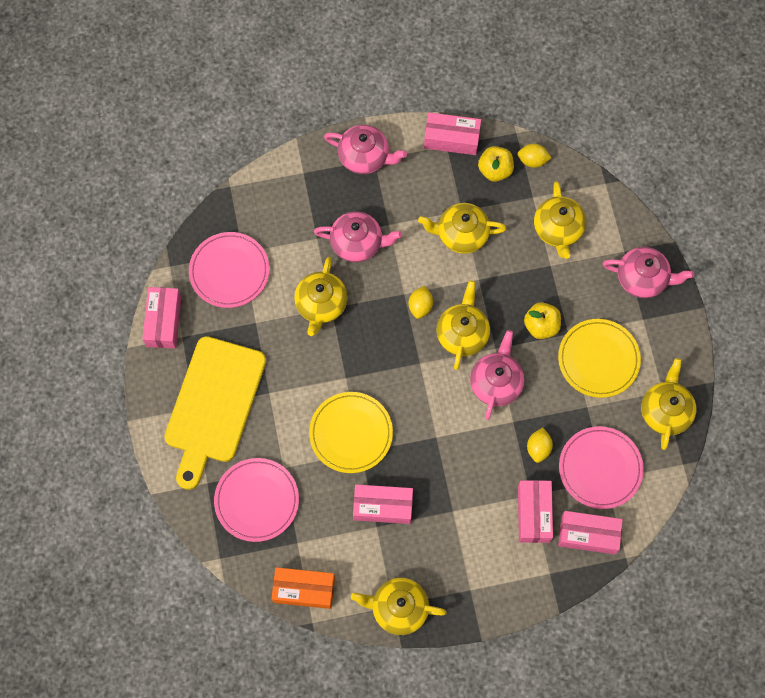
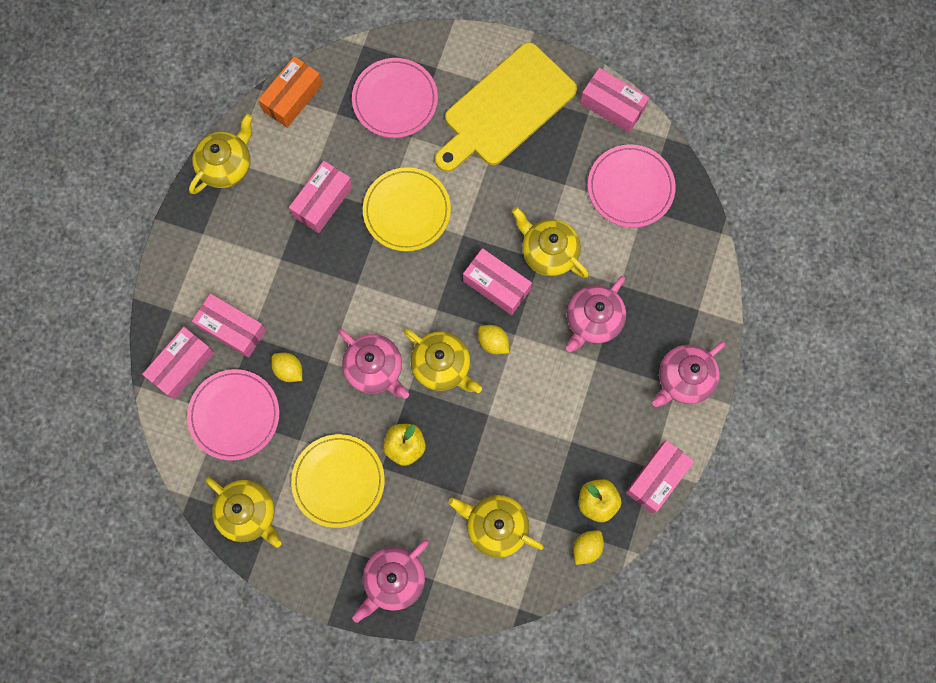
camera: 120 degrees right, 5 degrees up
(213, 405) = (505, 108): yellow cutting board -> yellow cutting board turned 90 degrees counterclockwise
(372, 329) = (496, 285): none -> pink box
(461, 234) = (545, 425): yellow teapot -> none

